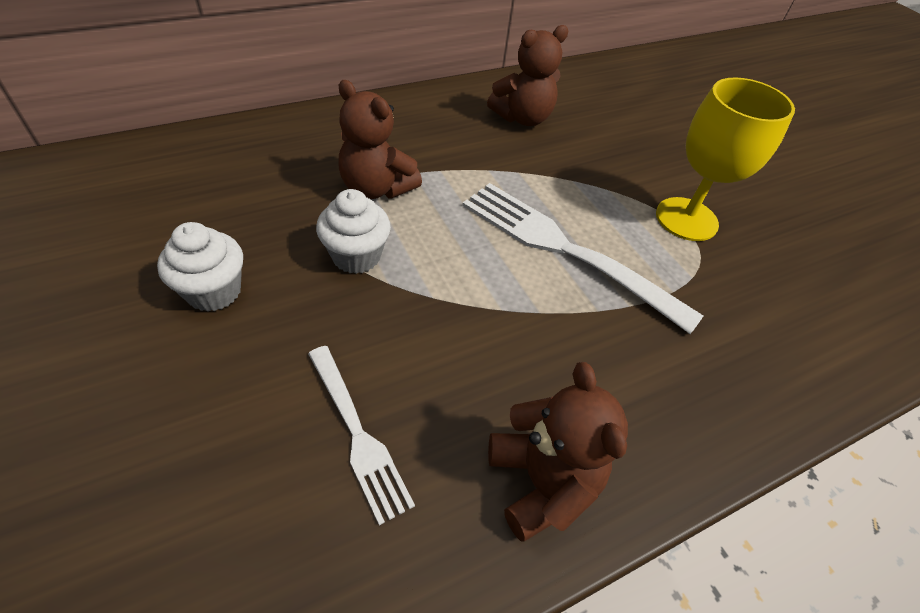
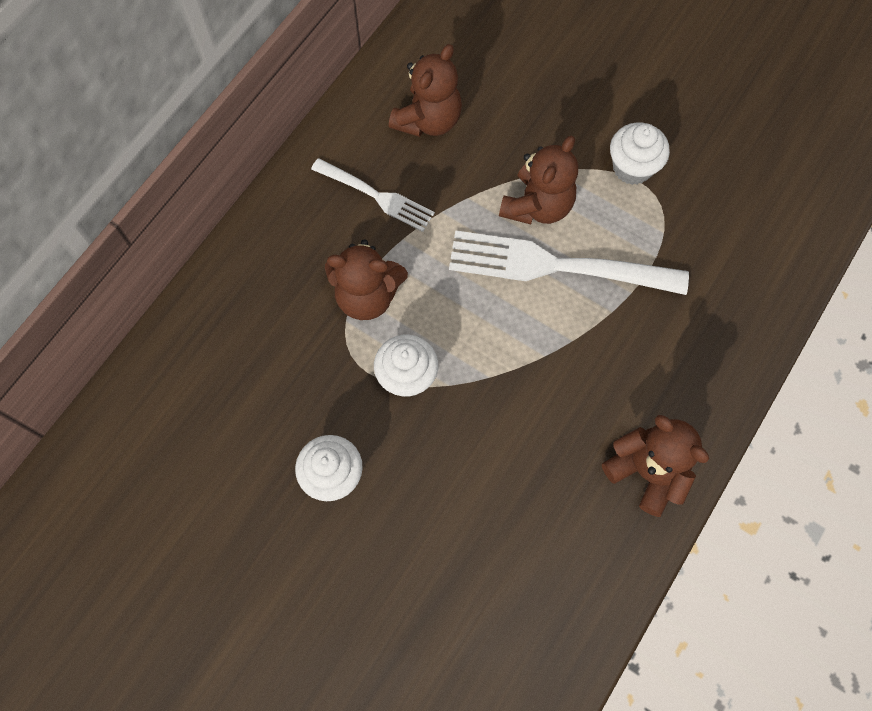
camera: 25 degrees left, 20 degrees up
(356, 433) = (516, 513): white fork -> white fork (375, 196)
(577, 203) = (537, 206): none -> brown teddy bear
(686, 219) = (632, 167): yellow goblet -> white cupcake

